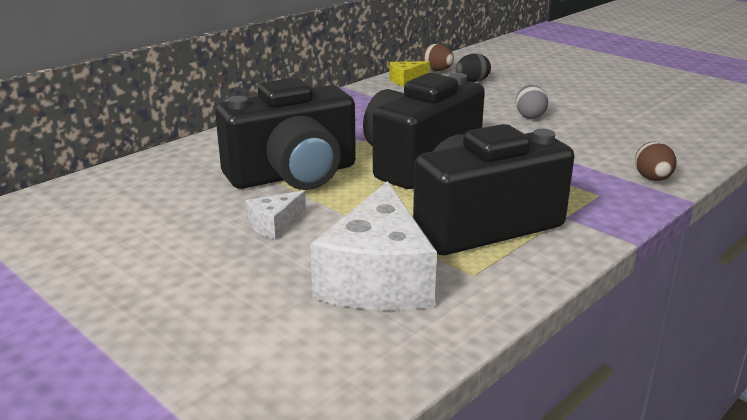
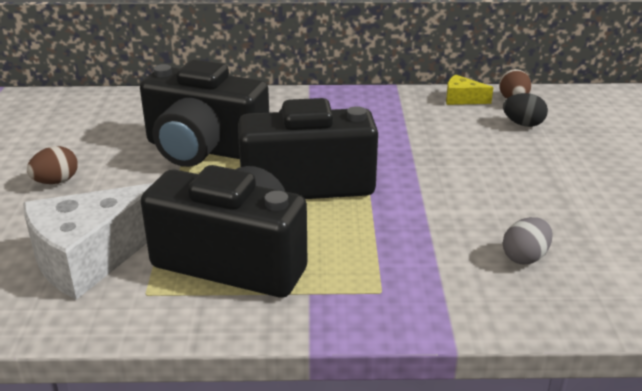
camera: 45 degrees right, 5 degrees up
(274, 225) = (119, 182): white cheese -> none
(530, 116) = (497, 184): grey egg -> grey egg (525, 257)
(652, 179) = (468, 307): brown egg -> brown egg (56, 181)

